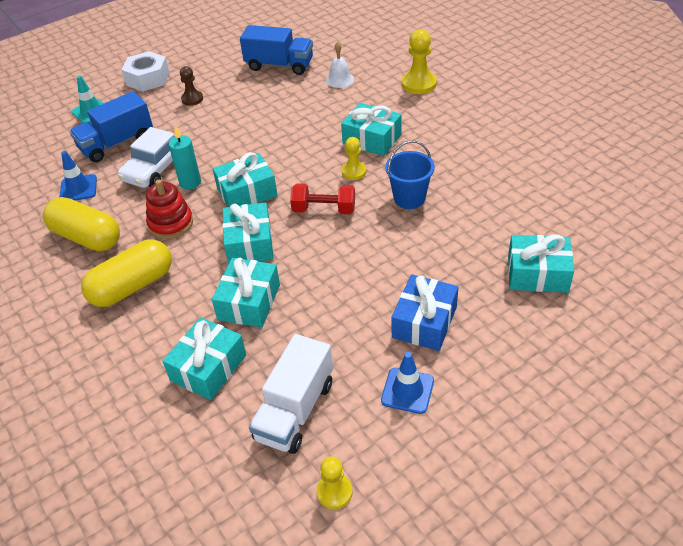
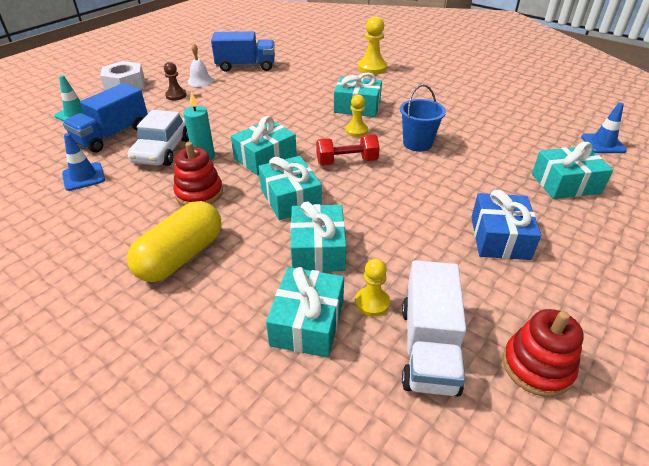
camera: 20 degrees left, 5 degrees down
(86, 237) = (109, 218): yellow capsule -> none
(334, 492) = (528, 430): yellow pawn -> yellow pawn (372, 302)
(340, 79) = (304, 71): white bell -> white bell (200, 81)
(376, 446) = (537, 366): none -> red stacking toy
(407, 391) = (528, 302): blue traffic cone -> blue traffic cone (603, 144)

